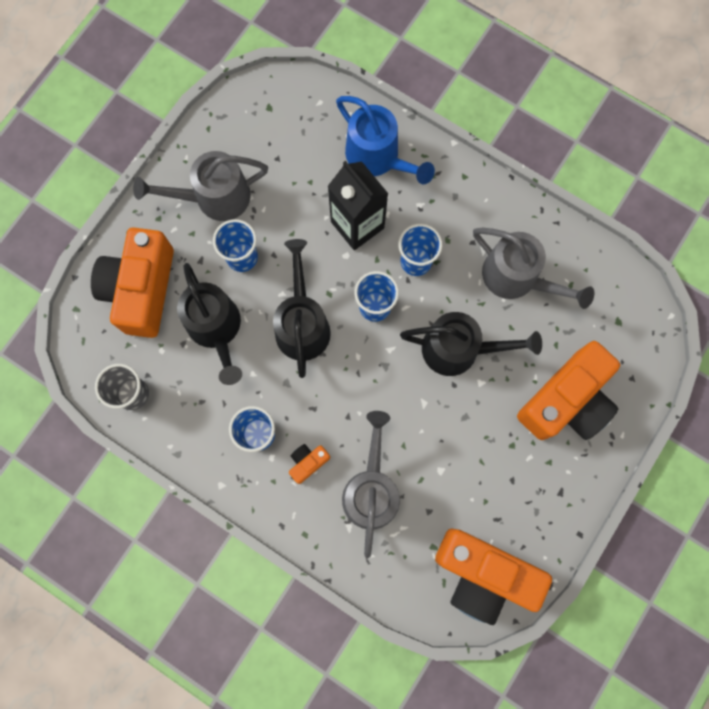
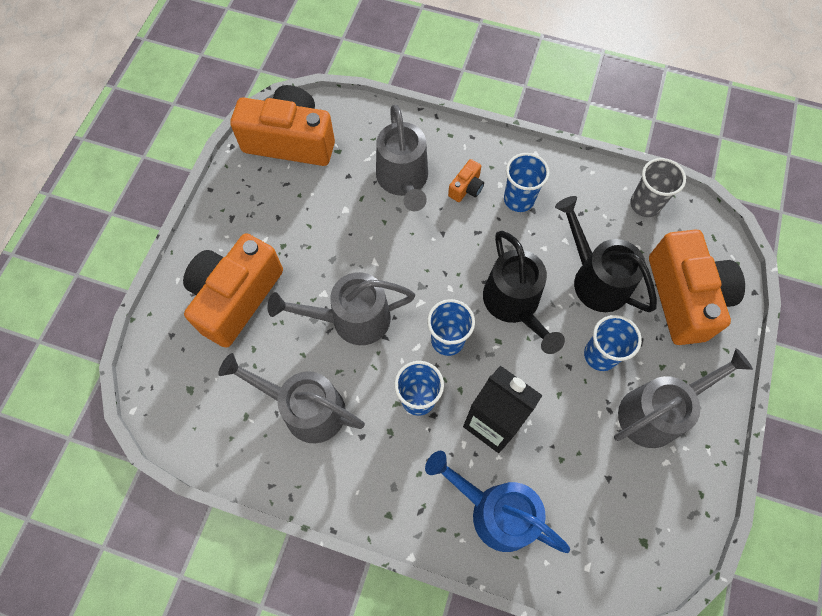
camera: 165 degrees right, 10 degrees down
(459, 349) = (351, 319): black watering can -> grey watering can

